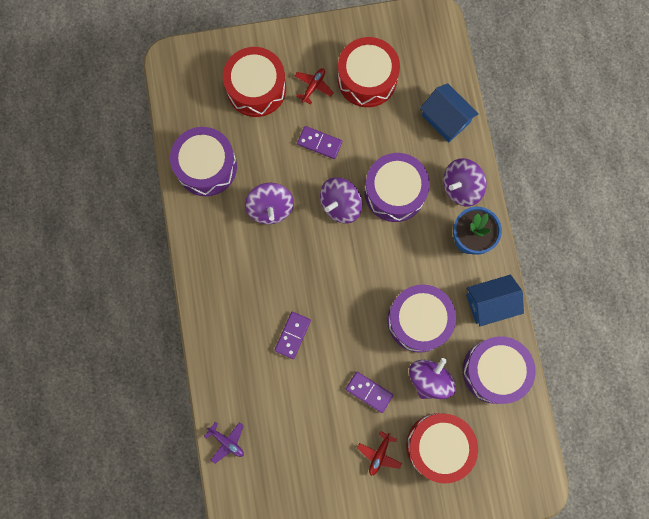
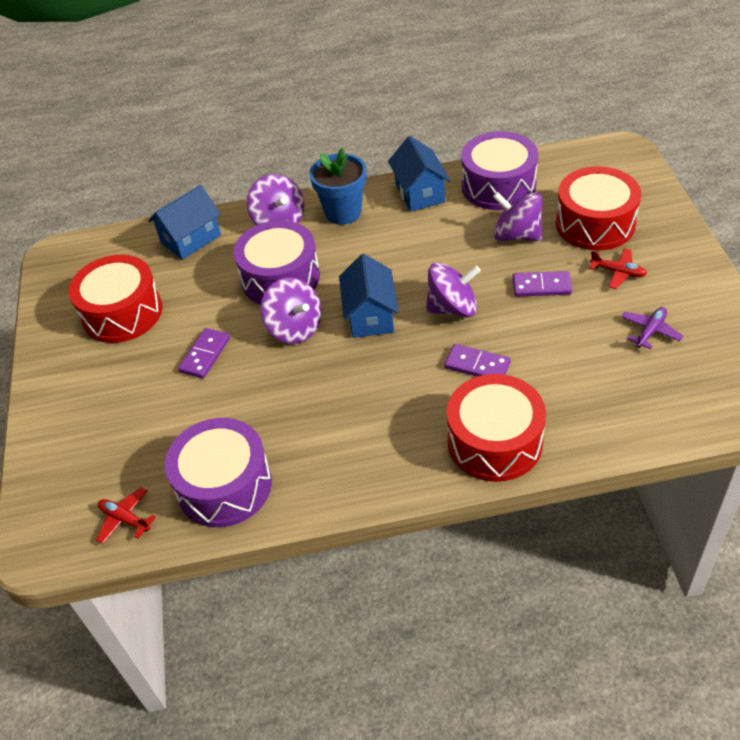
camera: 85 degrees left, 30 degrees down
(227, 442) = (641, 427): purple plane -> purple plane (650, 331)
(256, 88) = (110, 432): red drum -> red drum (494, 441)
(270, 208) = (295, 402): purple spinning top -> purple spinning top (452, 308)
(313, 86) = (121, 367): red plane -> red plane (125, 519)
(348, 260) = (370, 316): none -> blue house
(369, 392) = (541, 286): purple domino -> purple domino turned 60 degrees clockwise
(419, 320) = (445, 248): purple drum -> none

